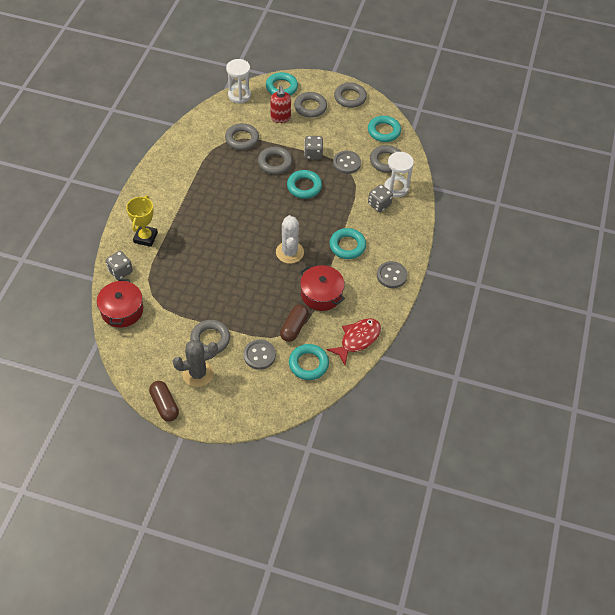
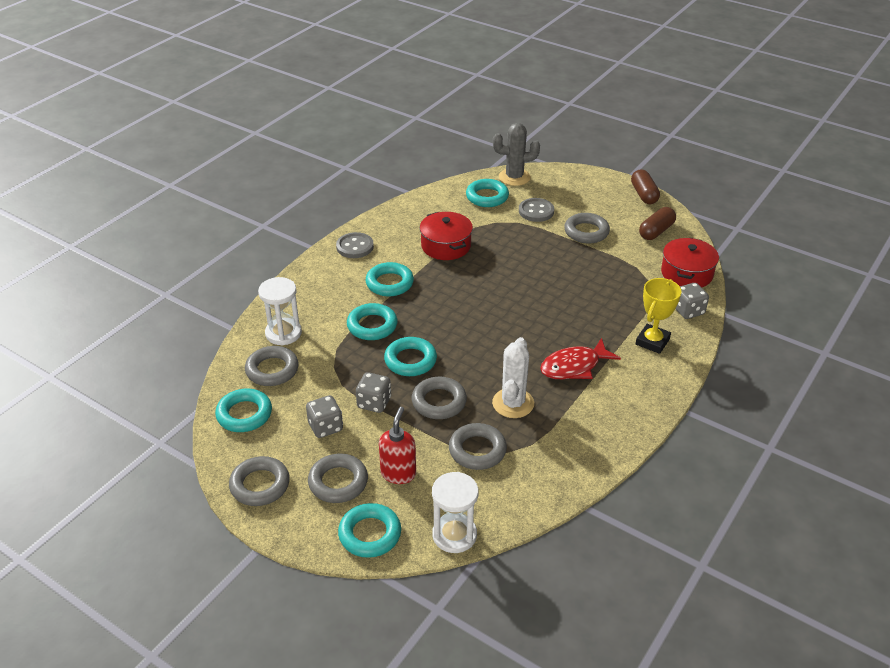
camera: 160 degrees left, 15 degrees down
(198, 373) = (605, 209): grey cactus -> grey cactus (514, 177)
(289, 252) = (465, 290): white cactus -> white cactus (513, 403)
(294, 327) = (490, 225): brown capsule -> brown capsule (656, 231)
(341, 207) = (372, 326): none -> turquoise ring
(346, 163) = (331, 379): grey button -> none
(357, 339) = (426, 204): red fish -> red fish (574, 366)
(379, 204) = (320, 319): grey dice -> grey dice (325, 427)

